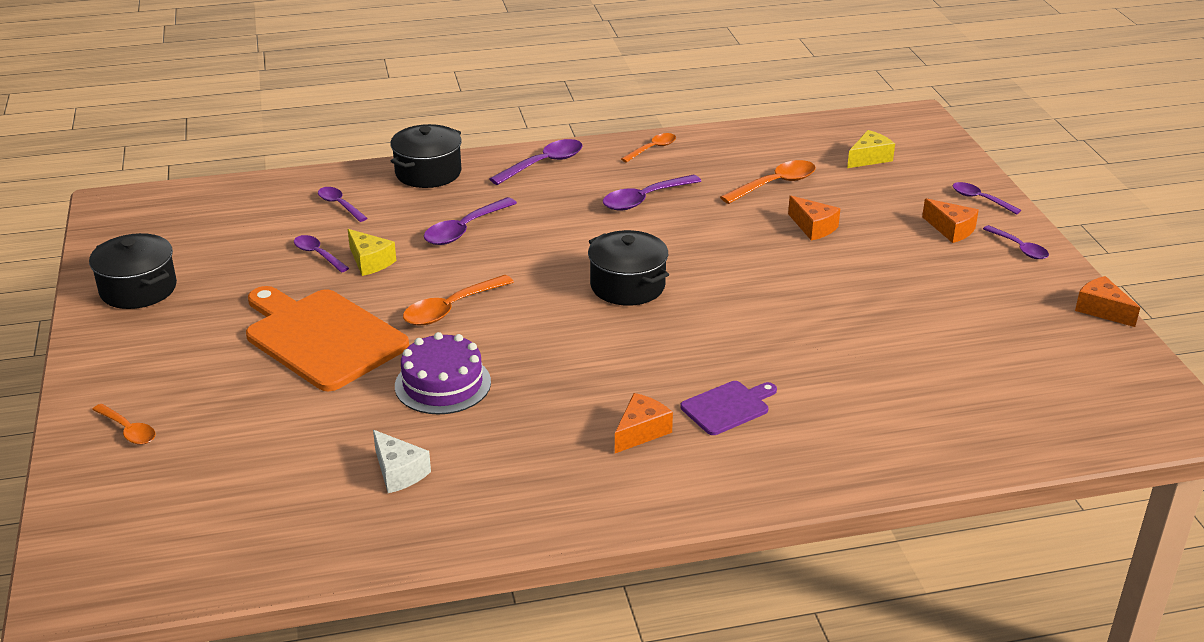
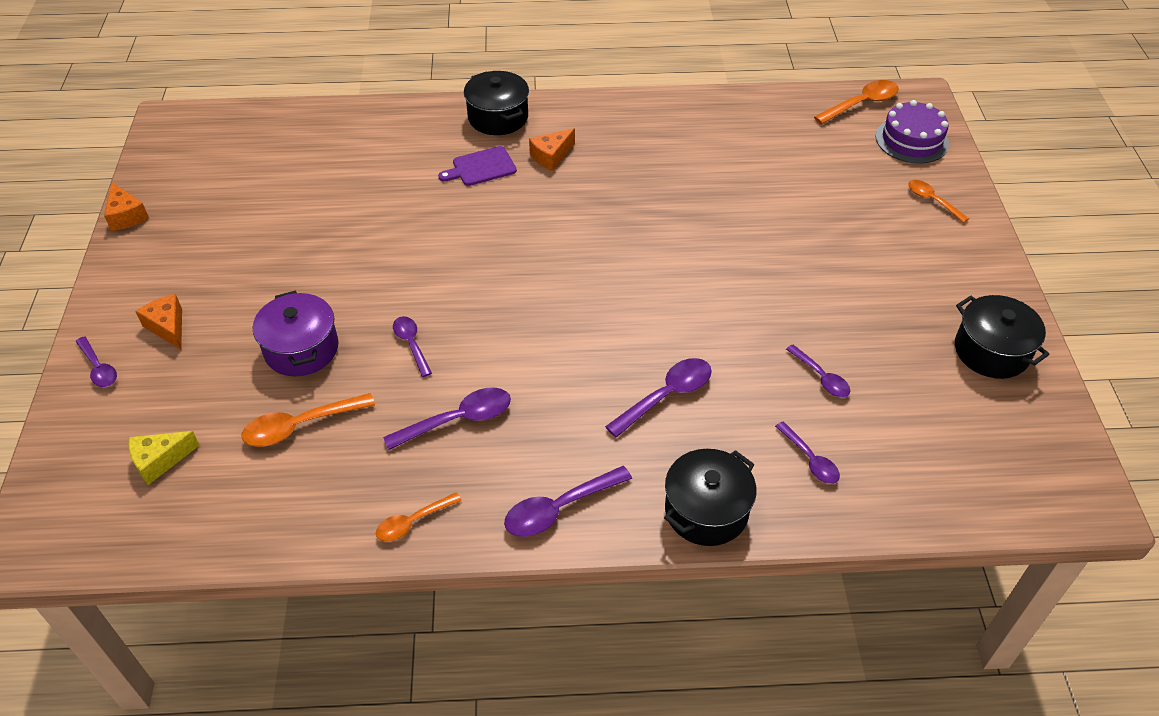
camera: 170 degrees left, 15 degrees up
(322, 337) = (799, 269): orange cutting board -> none
(370, 262) = (765, 359): yellow cheese -> none
(399, 472) = (726, 147): white cheese -> none
(443, 384) = (694, 212): purple cake -> purple cake (911, 140)
(451, 309) = (685, 287): orange spoon -> orange spoon (861, 104)
(627, 286) = (518, 294): black pot -> black pot (498, 117)
(813, 227) = (301, 349): orange cheese -> purple pot
(1019, 248) = (126, 293): purple spoon -> purple spoon (411, 344)

